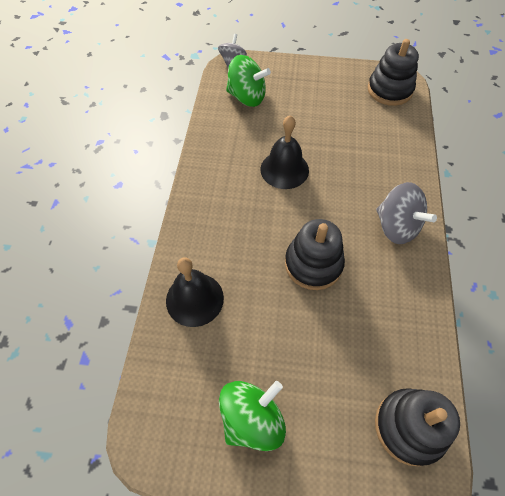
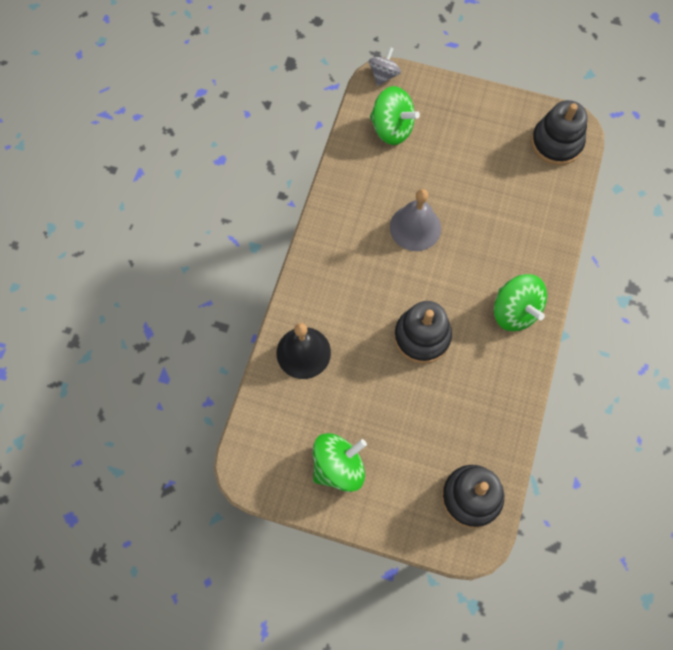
camera: 10 degrees right, 10 degrees up
(284, 169) = (415, 227): black bell -> grey bell
(396, 226) = (515, 311): grey spinning top -> green spinning top

